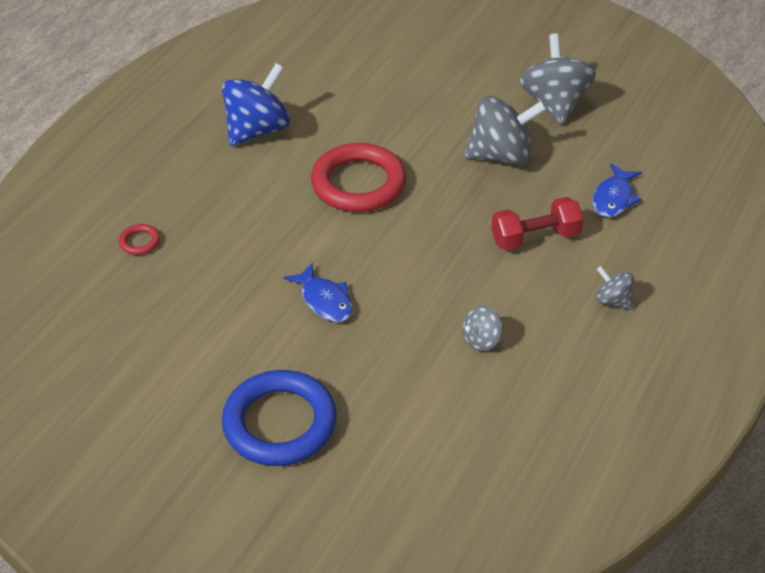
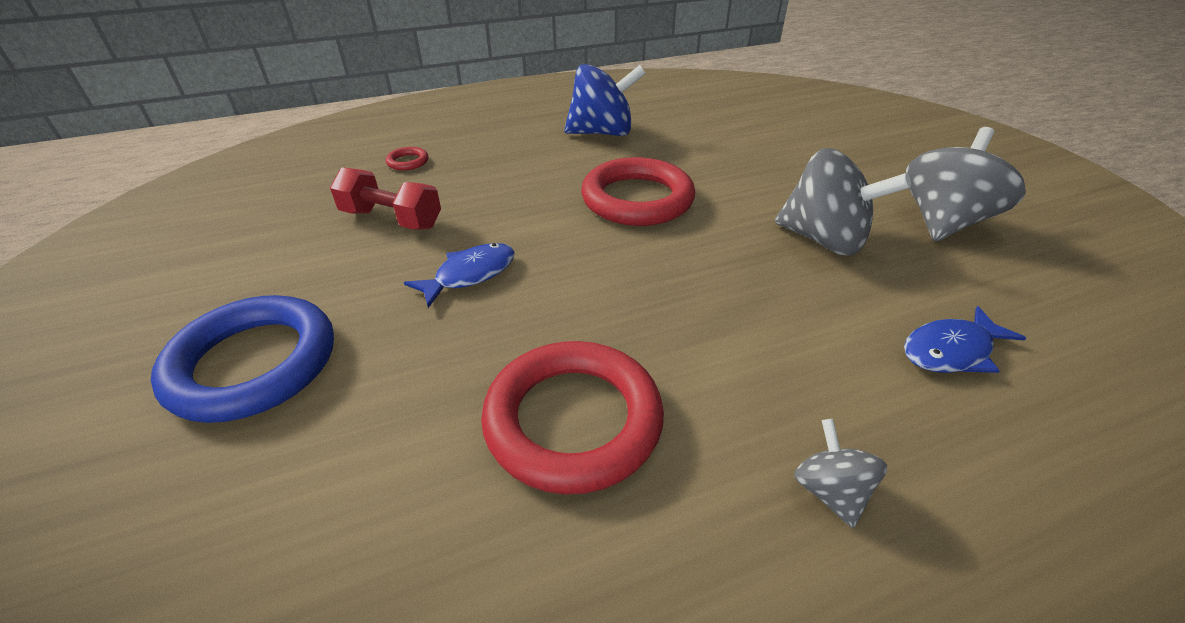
camera: 40 degrees right, 5 degrees down
(324, 300) = (470, 275): blue fish -> blue fish turned 135 degrees counterclockwise
(481, 340) = (573, 420): grey spinning top -> red ring
(535, 238) = (782, 339): red dumbbell -> red dumbbell (391, 219)

